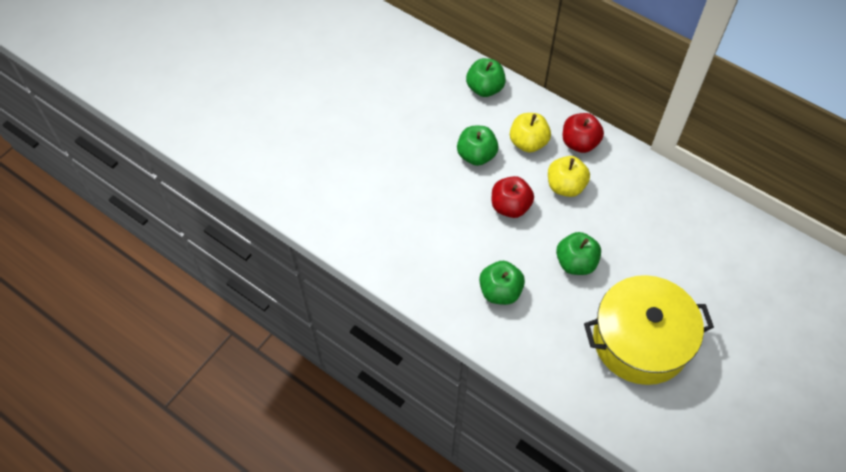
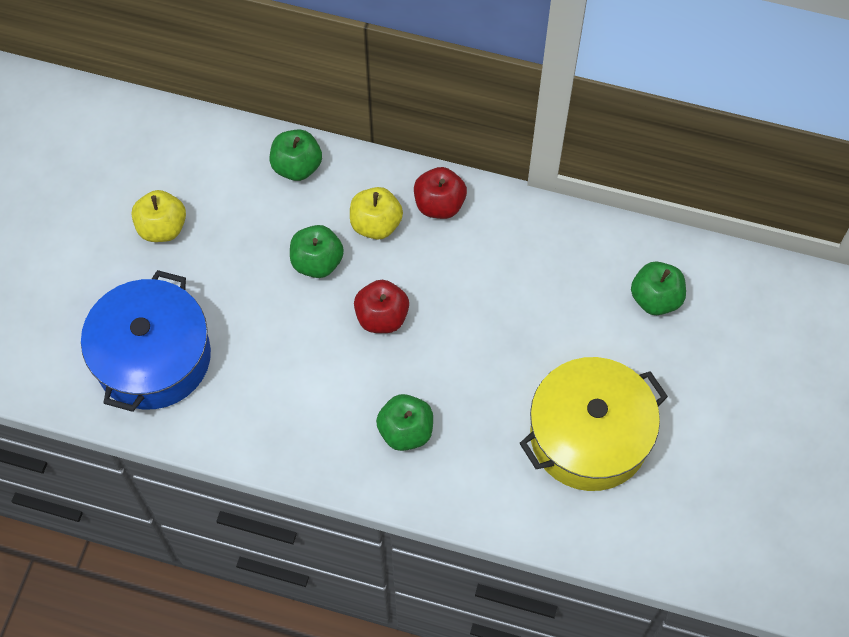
camera: 20 degrees left, 5 degrees up
(336, 183) = (153, 357): none -> blue pot
(565, 186) = (440, 268): yellow apple -> yellow apple (162, 228)
(575, 263) = (484, 364): green apple -> green apple (655, 298)

